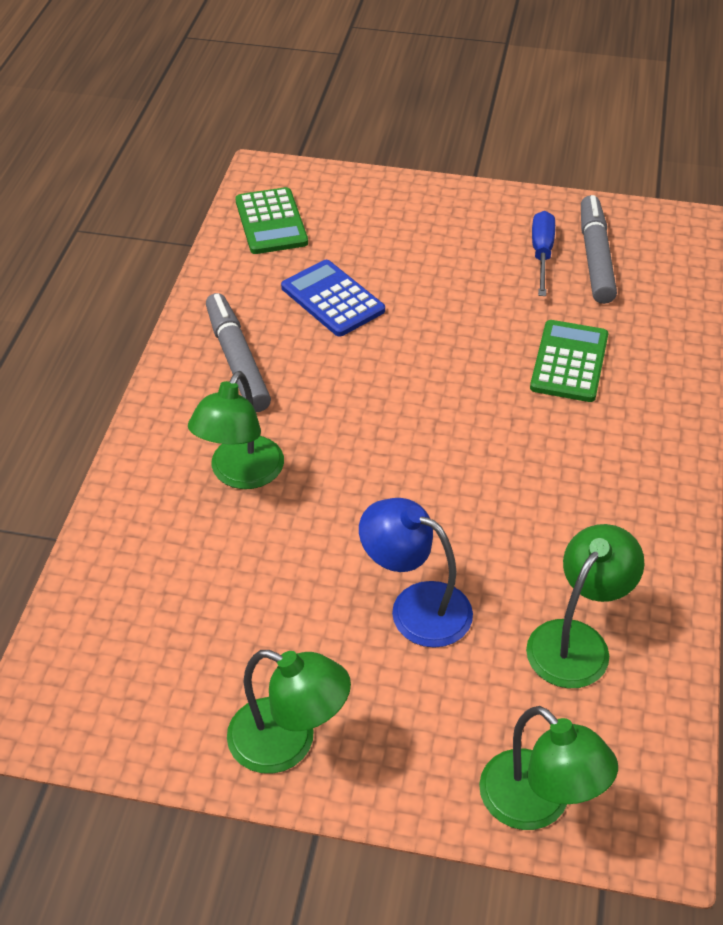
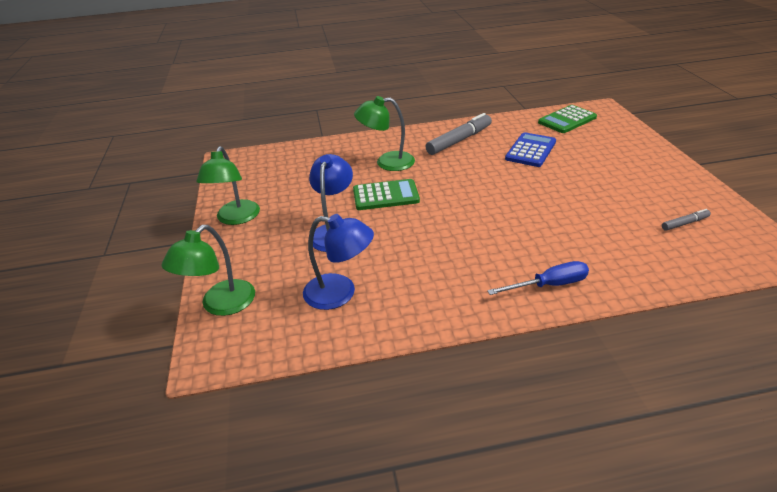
camera: 70 degrees right, 10 degrees down
(542, 254) = (658, 202): blue screwdriver -> blue screwdriver (549, 285)
(569, 362) = (569, 236): green calculator -> green calculator (385, 195)
(576, 641) = (340, 293): green lamp -> blue lamp
(595, 257) = (685, 223): grey marker -> grey marker, size x0.49

